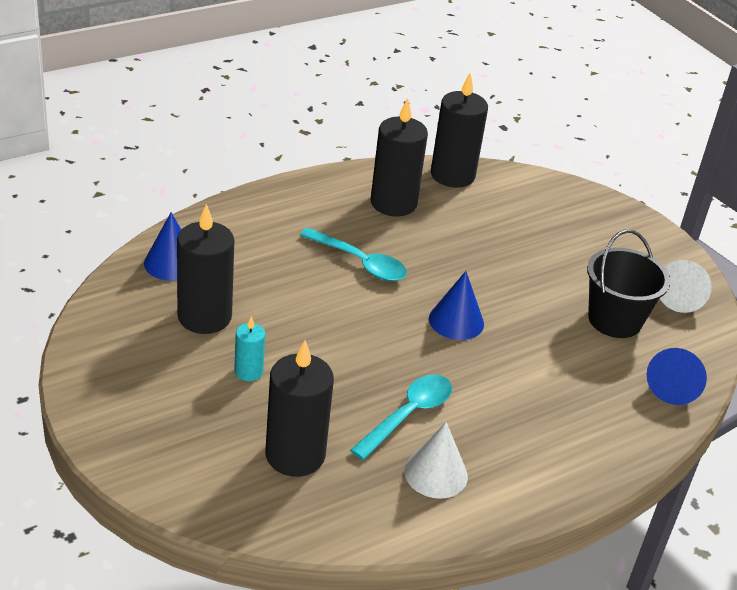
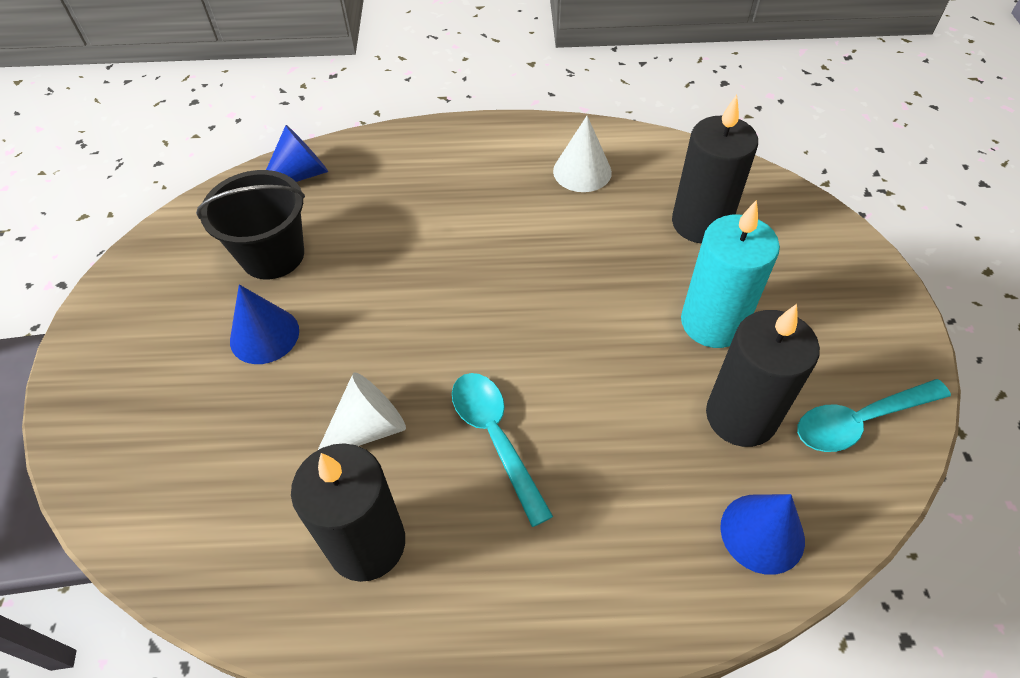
camera: 145 degrees left, 15 degrees up
(248, 371) = (713, 322): turquoise candle -> turquoise candle, size x1.96
(408, 415) = (572, 226): turquoise spoon -> turquoise spoon (860, 421)
(452, 175) = (223, 577): black candle -> none
(456, 321) = (442, 310): blue cone -> blue cone (264, 335)
(681, 297) = (171, 257): white cone -> white cone (367, 428)

